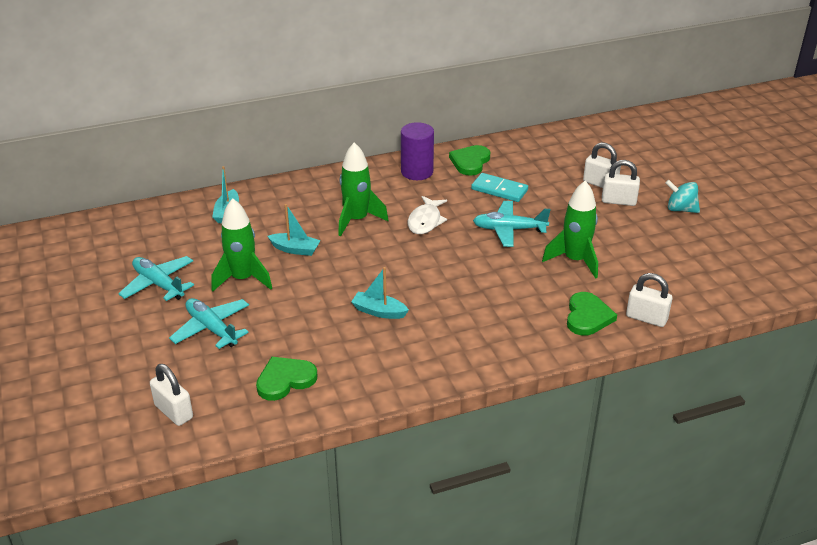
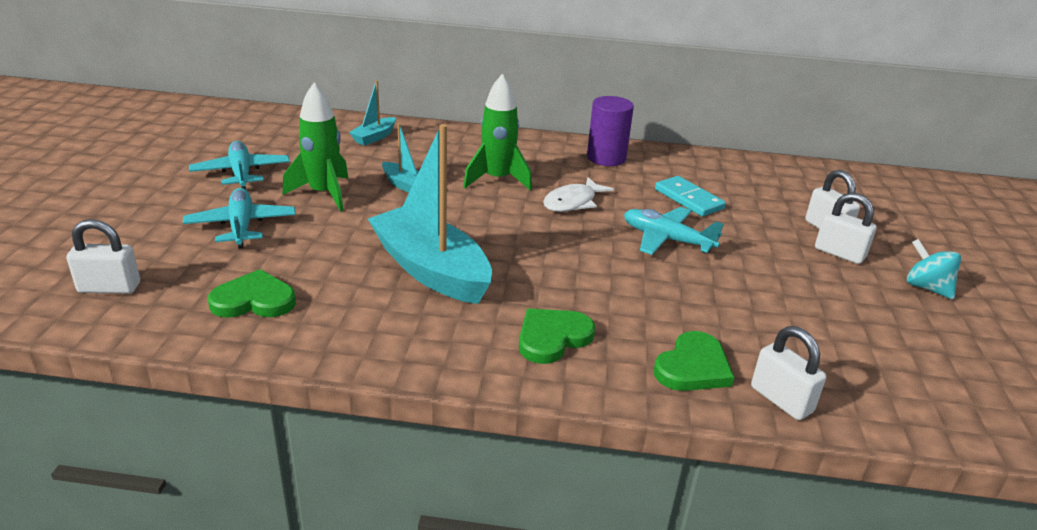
camera: 25 degrees right, 5 degrees down
(174, 412) = (109, 288): white padlock -> white padlock turned 75 degrees counterclockwise
(379, 311) = (431, 270): turquoise boat -> turquoise boat, size x2.13
(470, 162) = (676, 165): green heart -> green heart (552, 338)
(575, 260) = (727, 297): green rocket -> none

